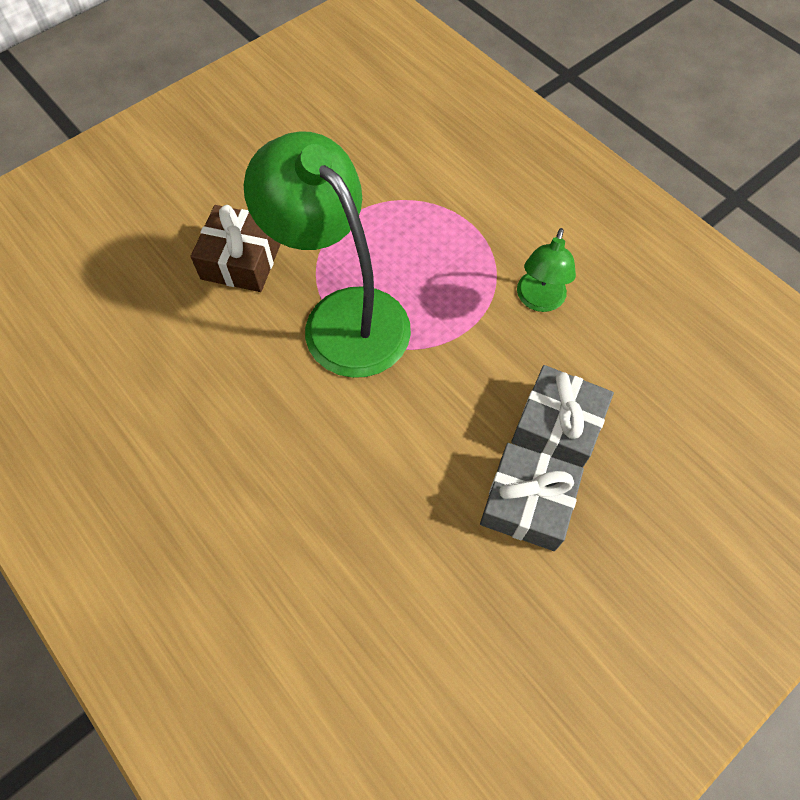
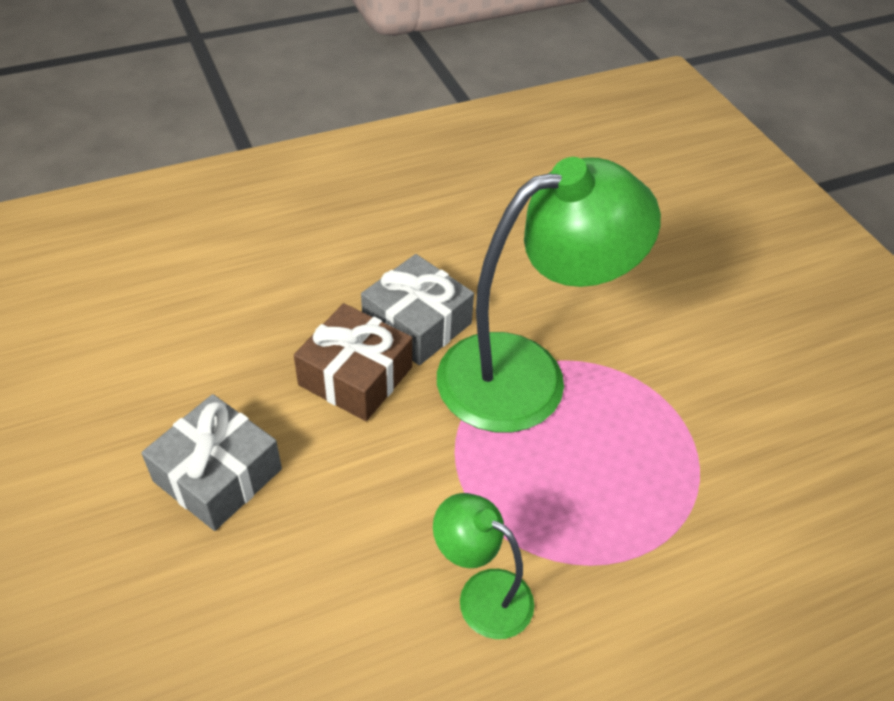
camera: 105 degrees right, 15 degrees down
(241, 260) = (630, 303): brown gift -> brown gift (355, 376)
(557, 426) = (291, 542): grey gift -> grey gift (417, 323)

